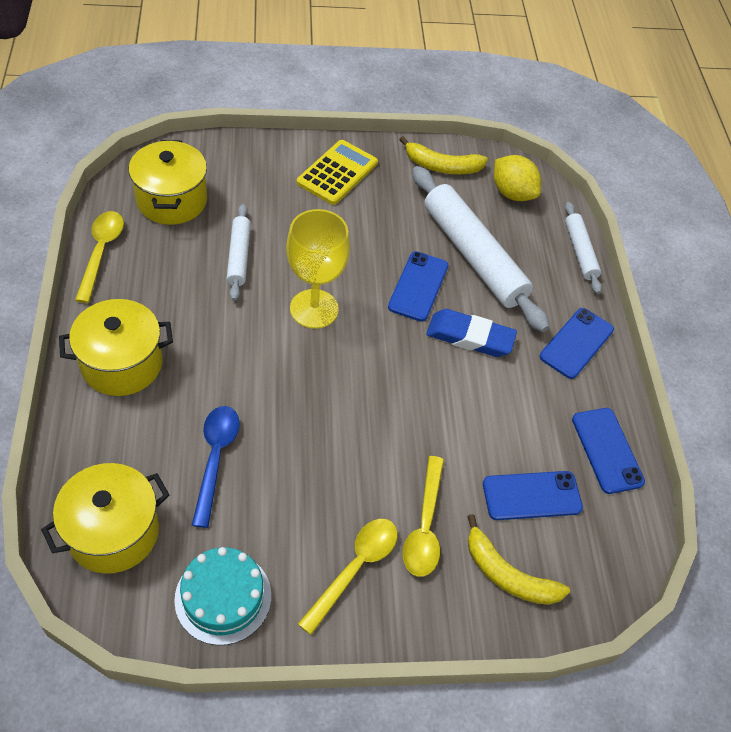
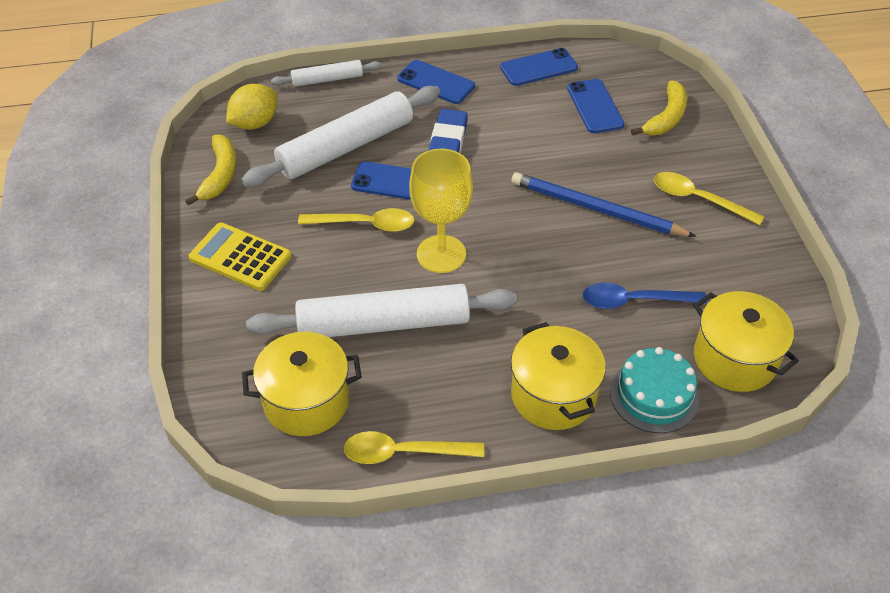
camera: 90 degrees left, 5 degrees down
(223, 597) = (757, 274): turquoise cake -> turquoise cake (654, 395)
(239, 256) = (383, 323): white rolling pin -> white rolling pin, size x1.93
(354, 455) = (596, 209): none -> blue pencil
(424, 526) = (645, 163): yellow spoon -> yellow spoon (365, 224)

